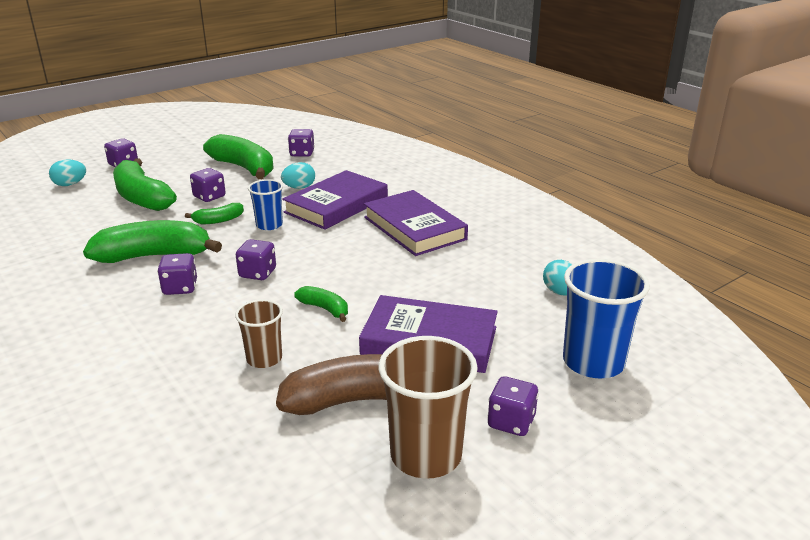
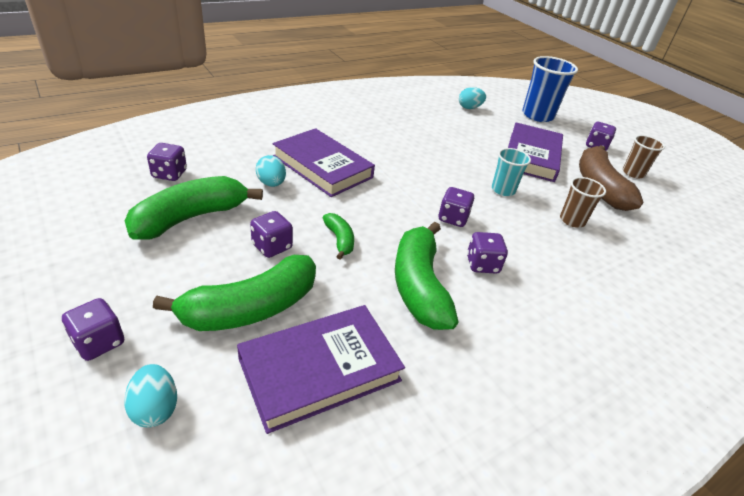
camera: 90 degrees left, 10 degrees up
(269, 225) = (357, 207): blue cup -> none
(325, 309) = (503, 190): green banana -> turquoise cup
(414, 228) = (377, 138): purple book -> purple book (320, 369)
(426, 455) = (633, 173): brown cup -> brown cup, size x0.58

